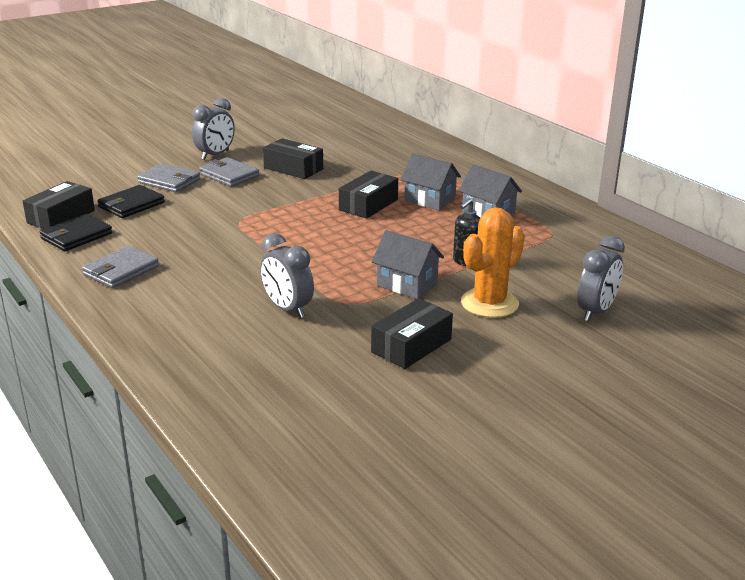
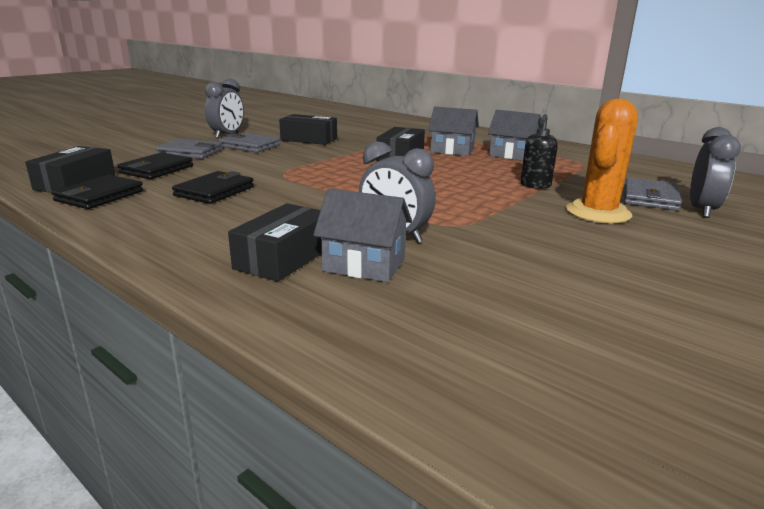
camera: 15 degrees left, 5 degrees down
(121, 270) = (168, 220): grey wallet -> grey wallet (650, 198)
(170, 239) = (215, 191): none -> black wallet
(407, 284) = (500, 205): grey house -> grey house (364, 265)
(411, 346) = (568, 255): black box -> black box (283, 257)

